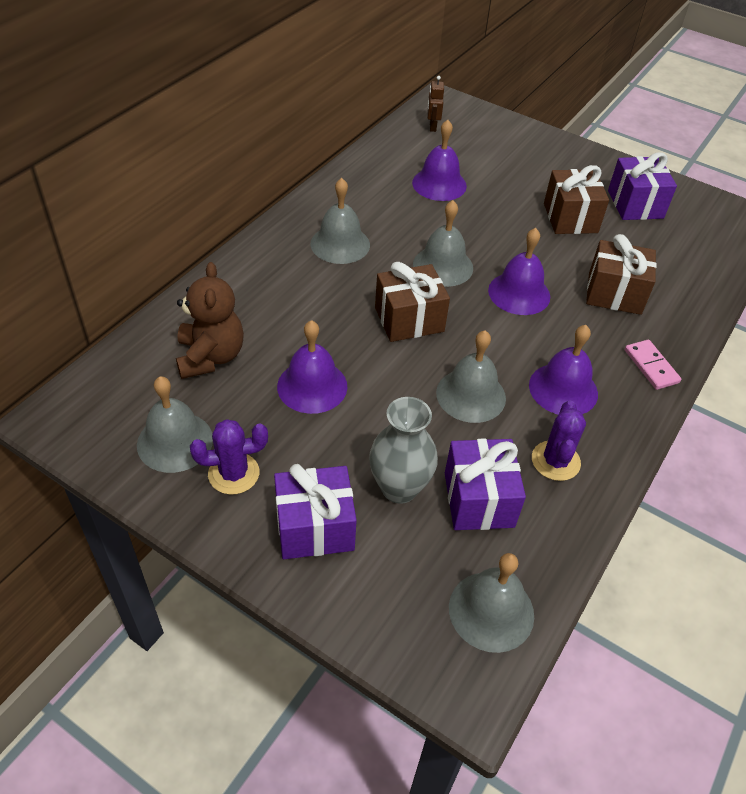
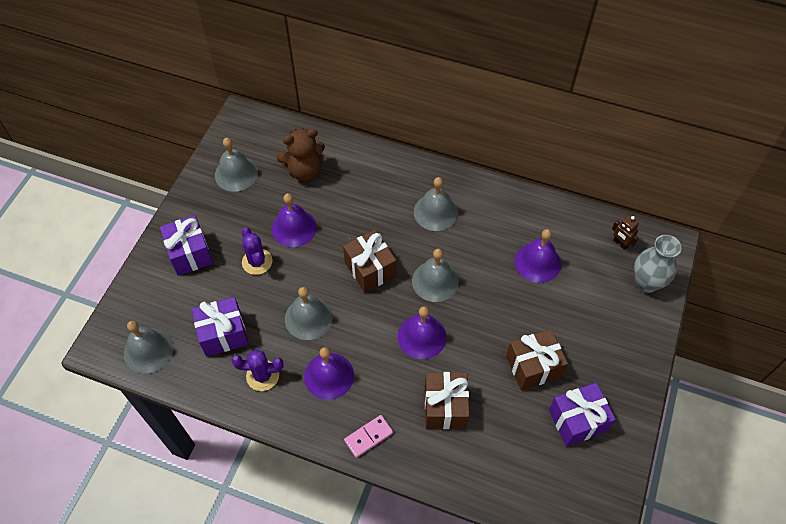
camera: 80 degrees right, 10 degrees up
(233, 473) = (219, 207): purple cactus -> purple cactus (257, 262)
(399, 488) = (224, 290): grey vase -> grey vase (646, 283)
(432, 127) = (620, 244): brown robot -> brown robot turned 120 degrees counterclockwise

